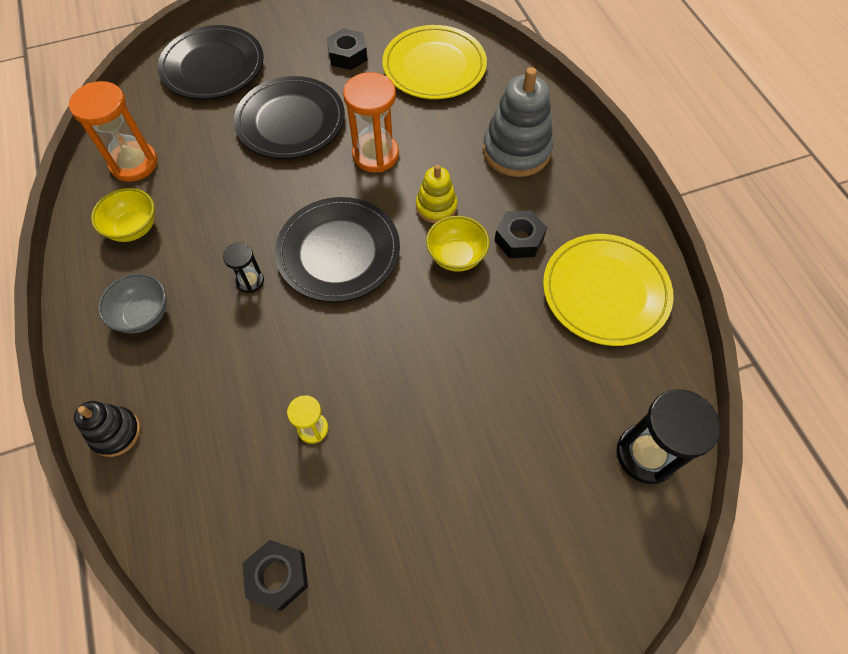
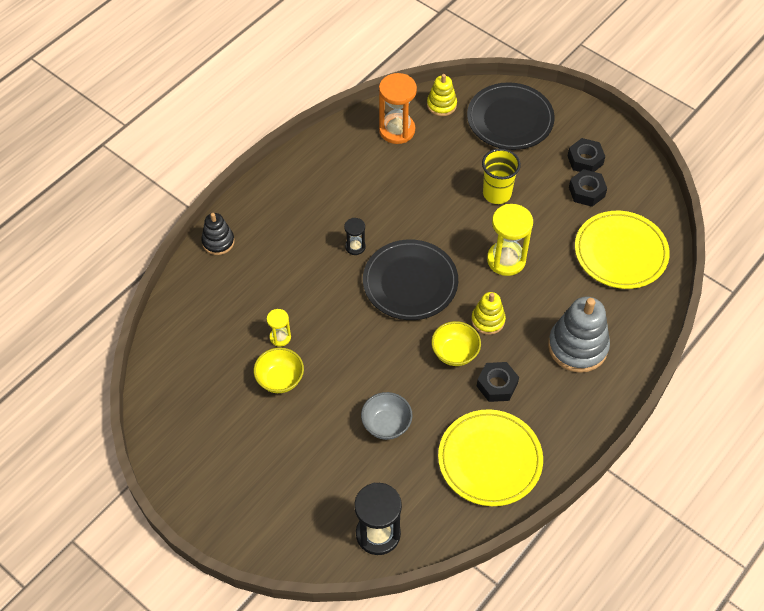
camera: 60 degrees right, 5 degrees down
(134, 228) = (350, 162): yellow bowl -> yellow bowl (280, 379)
(141, 110) = (441, 105): none -> yellow stacking toy
(143, 315) = (296, 207): grey bowl -> grey bowl (386, 424)
(278, 576) = (187, 368): black nut -> black nut (585, 160)
(290, 121) = (497, 193): black plate -> yellow cup
(375, 155) = (506, 260): orange hourglass -> yellow hourglass

